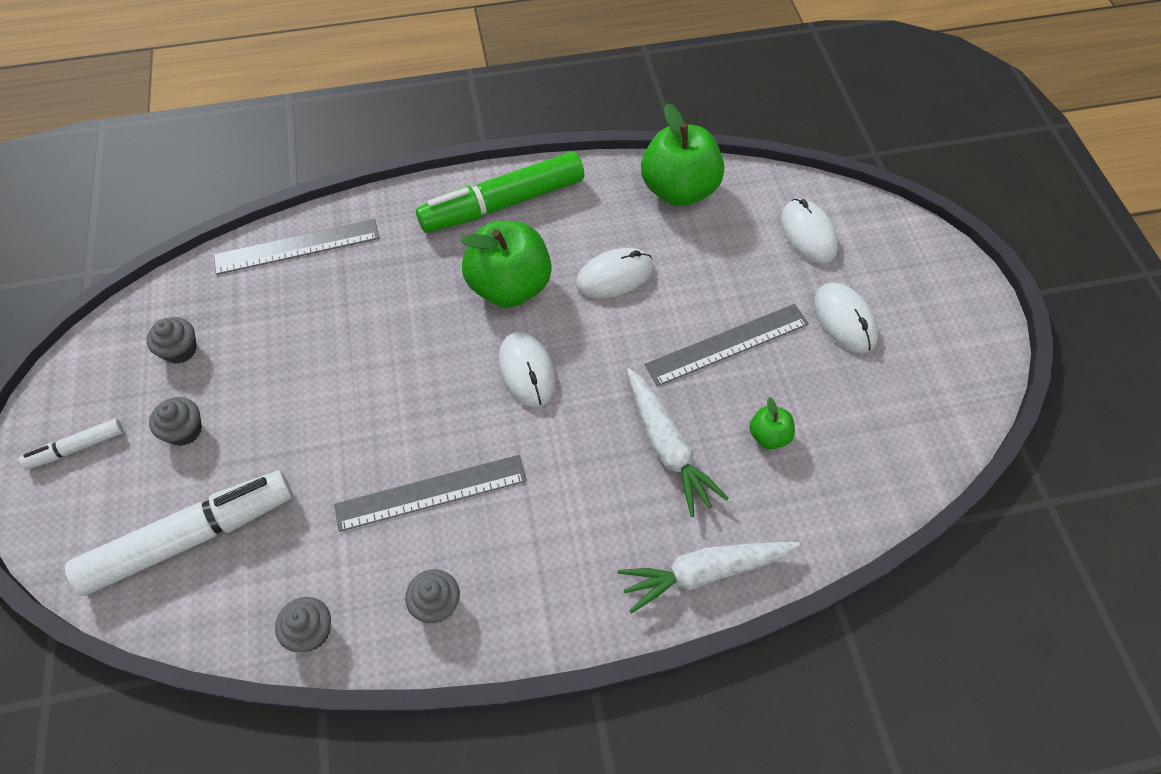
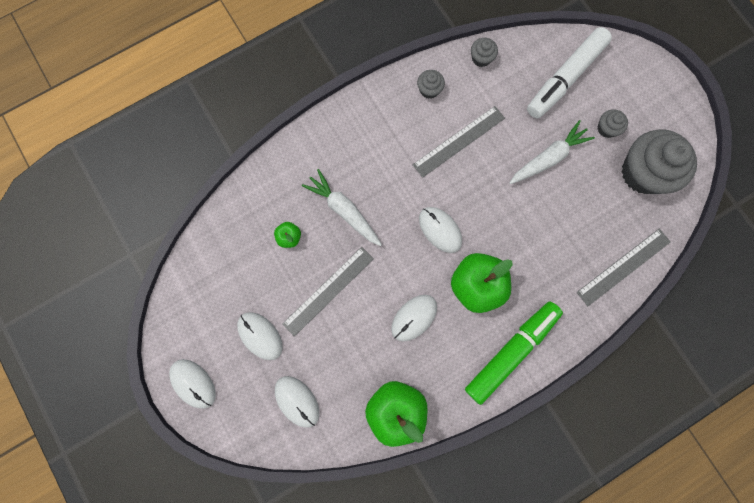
camera: 160 degrees right, 20 degrees up
(77, 448) = (655, 100): white marker -> none
(180, 350) = (643, 172): grey cupcake -> grey cupcake, size x2.25
(704, 572) = (304, 149): white carrot -> white carrot (548, 158)
(953, 293) = (193, 383): none -> white mouse

